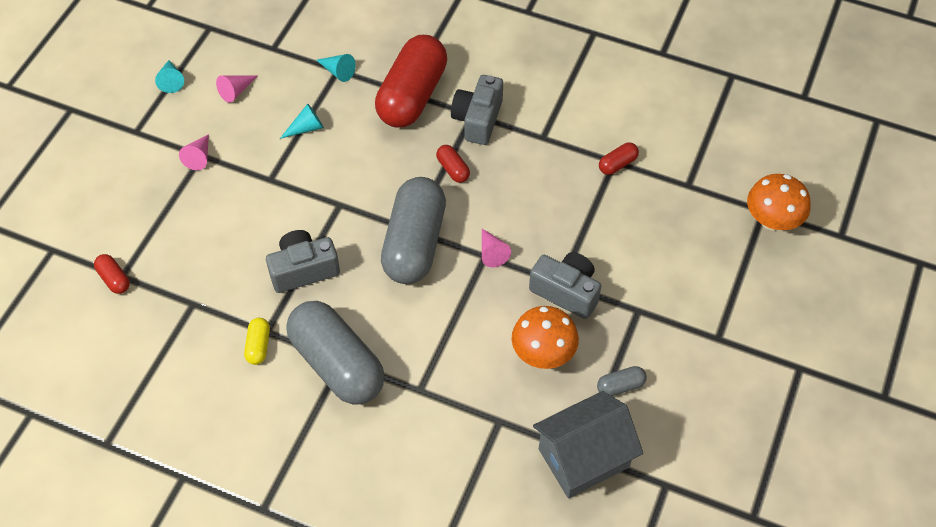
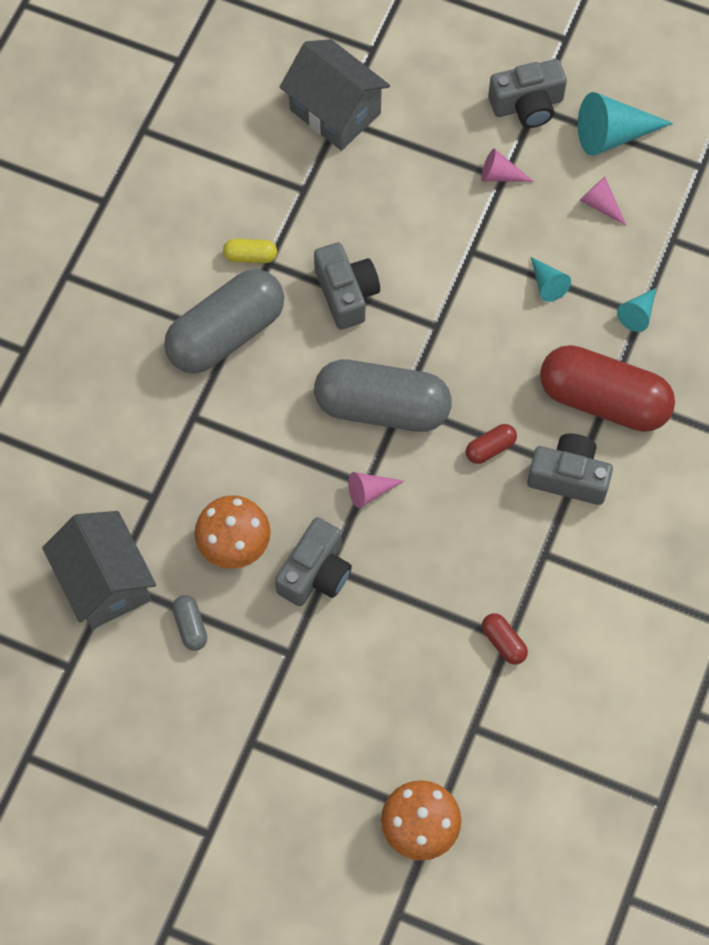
camera: 90 degrees right, 10 degrees up
(114, 279) = (335, 112): red capsule -> grey house
(132, 136) = (527, 105): none -> grey camera
(171, 80) = (613, 134): turquoise cone -> turquoise cone, size x1.83

